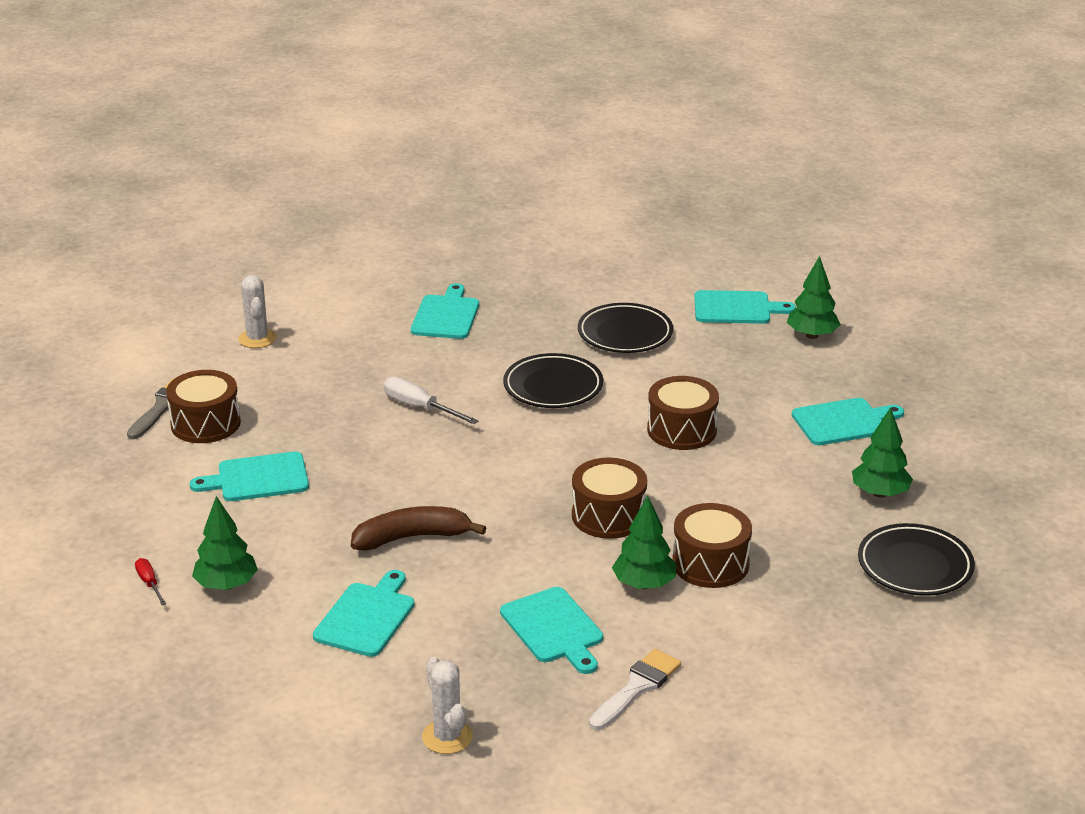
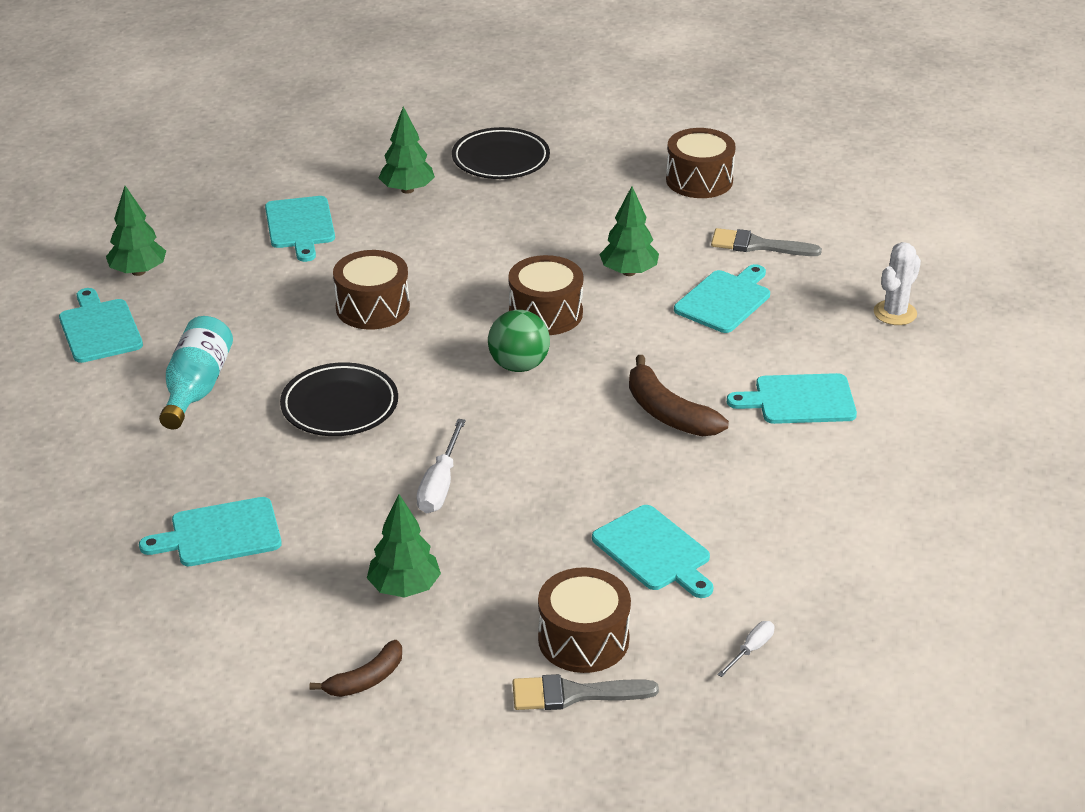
camera: 115 degrees left, 5 degrees up
(122, 487) = (751, 650): none -> white screwdriver
(149, 583) = (876, 552): red screwdriver -> none
(226, 585) = (834, 500): green tree -> green tree (404, 588)
(257, 339) = (366, 679): white cactus -> brown banana
(540, 481) = (519, 365): none -> green ball
(625, 334) = (196, 388): black plate -> turquoise bottle
(637, 687) = (757, 245): white brush -> grey brush
(710, 563) = (573, 247): brown drum -> brown drum (699, 180)
(843, 422) = (300, 226): turquoise cutting board -> turquoise cutting board turned 150 degrees counterclockwise

